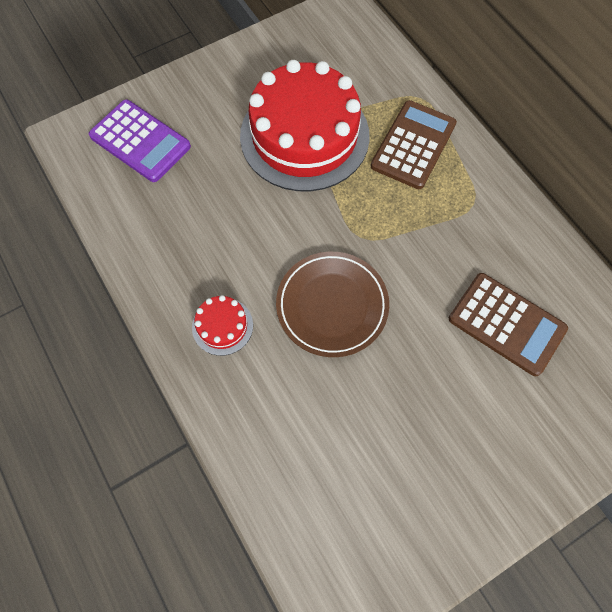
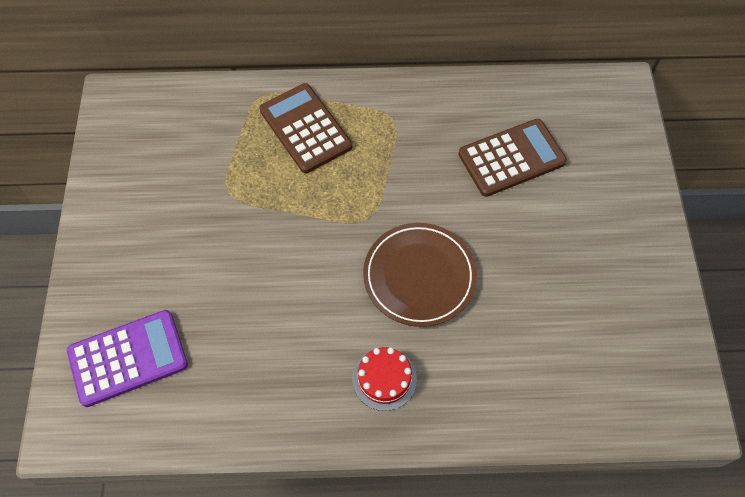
camera: 60 degrees left, 5 degrees down
(304, 136) = (232, 207): red cake -> none

